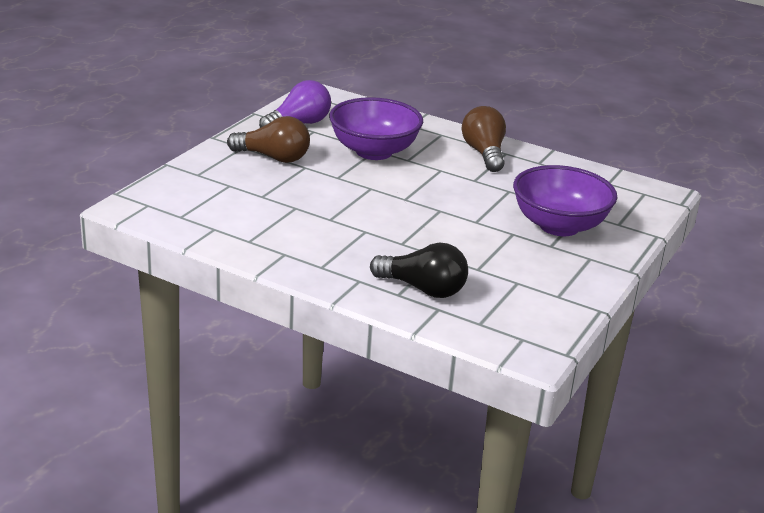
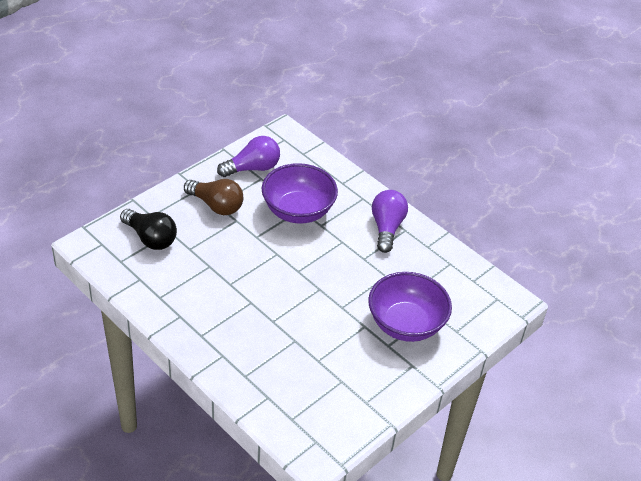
camera: 15 degrees right, 15 degrees up
(423, 289) = (266, 374): black light bulb -> black light bulb (150, 238)
(484, 153) = (387, 228): brown light bulb -> purple light bulb

